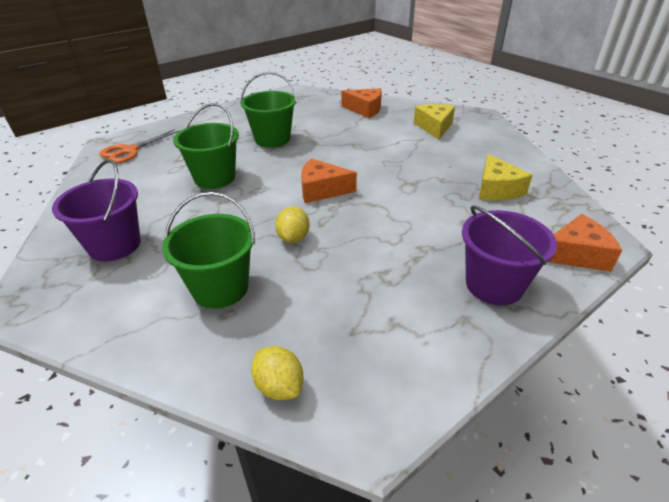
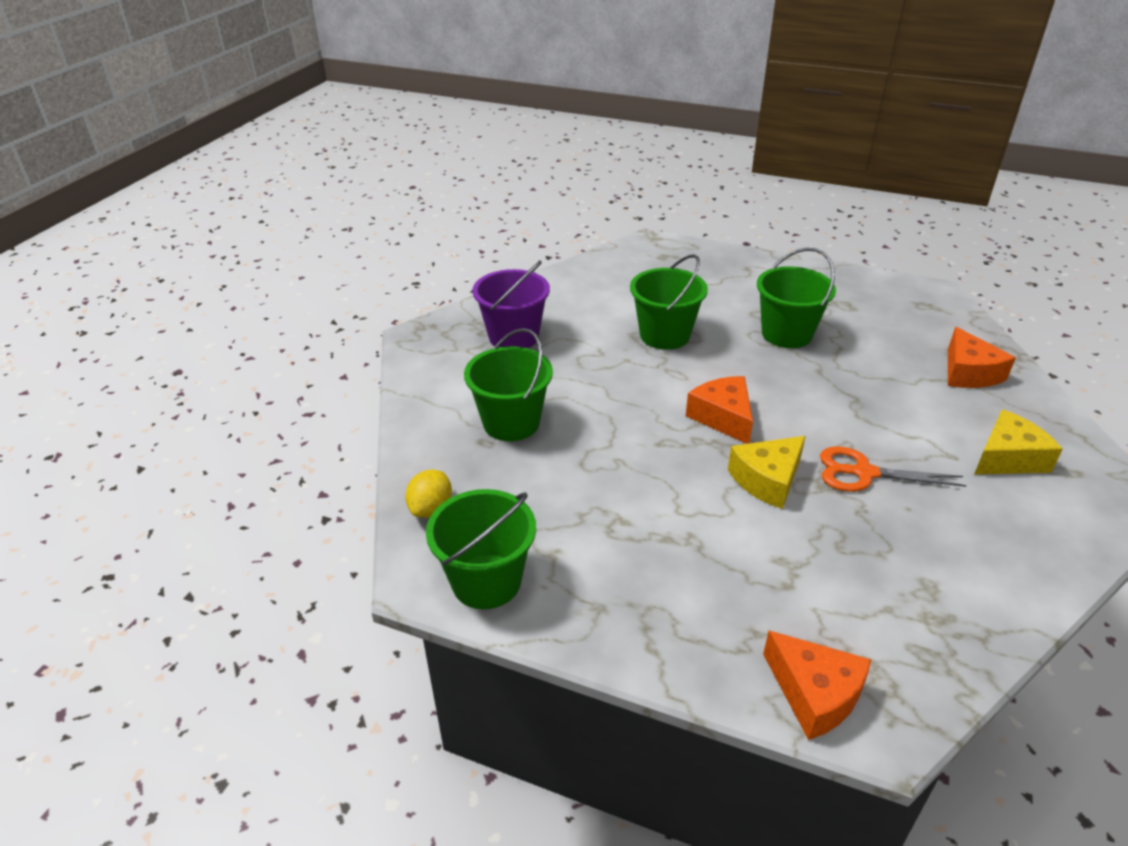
camera: 60 degrees right, 0 degrees up
(130, 151) = (652, 261): orange scissors -> orange scissors (864, 473)
(293, 237) = (619, 434): yellow lemon -> none
(399, 379) = (486, 581): none -> green bucket
(494, 285) = (676, 619): purple bucket -> none
(497, 189) = (898, 574): yellow cheese -> yellow cheese (767, 480)

